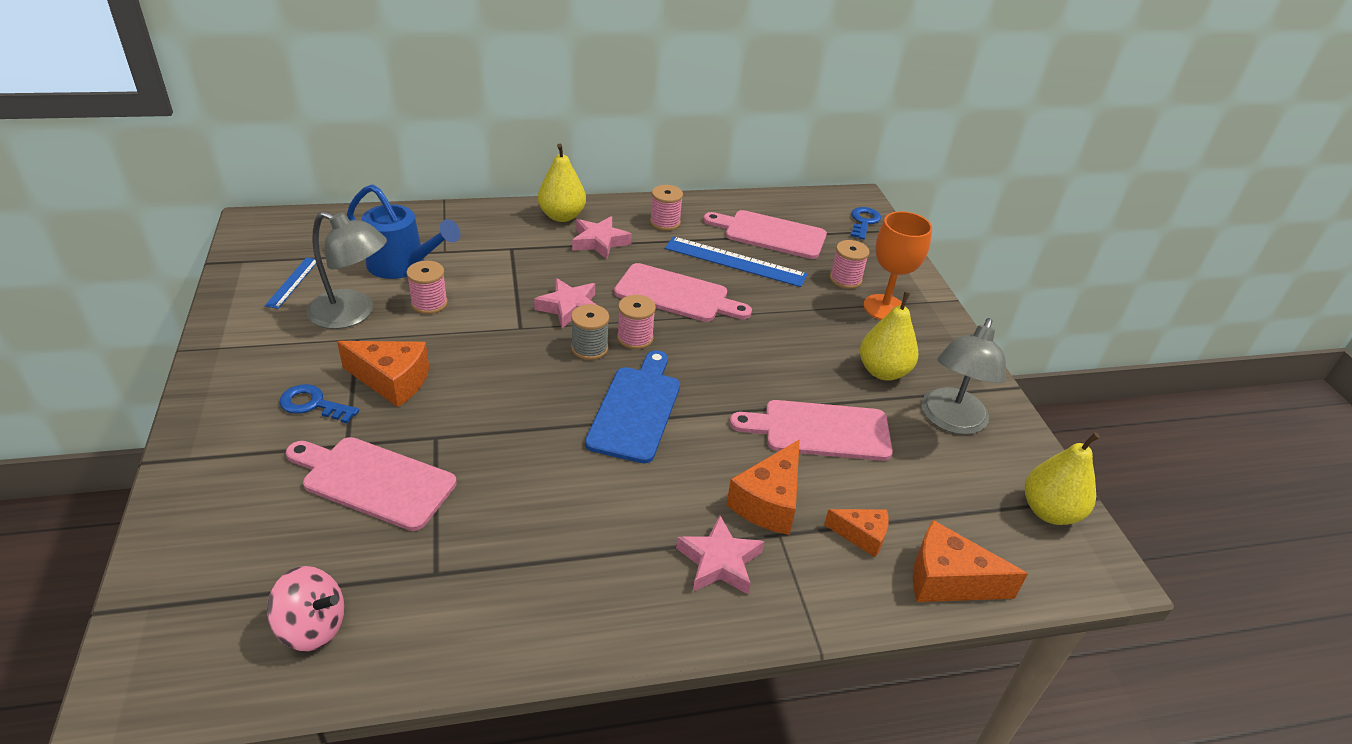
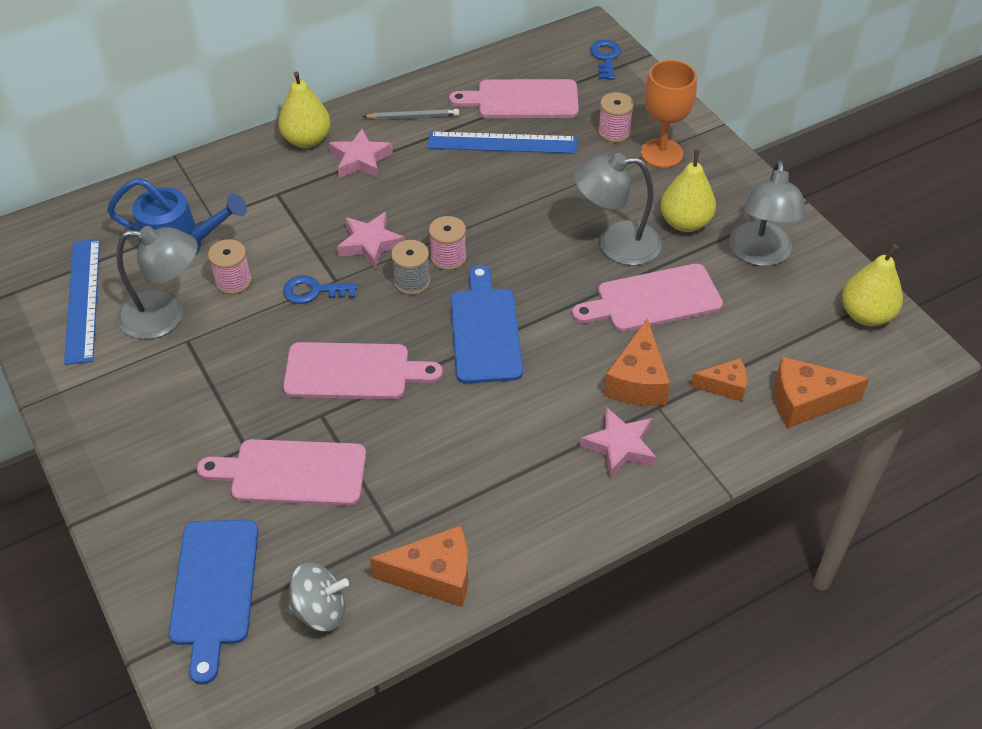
camera: 15 degrees left, 10 degrees up
(226, 568) = (214, 588): none -> blue cutting board
(293, 282) = (83, 300): blue ruler -> blue ruler, size x1.83
(312, 627) = (320, 610): pink spinning top -> grey spinning top
(313, 404) = (190, 419): blue key -> blue key (314, 291)
(392, 381) = (248, 373): orange cheese -> orange cheese (434, 576)
(665, 222) = (413, 117): pink spool -> grey pencil
(676, 294) = (464, 198): pink cutting board -> pink cutting board (353, 371)
(804, 370) = (615, 243): none -> grey lamp

